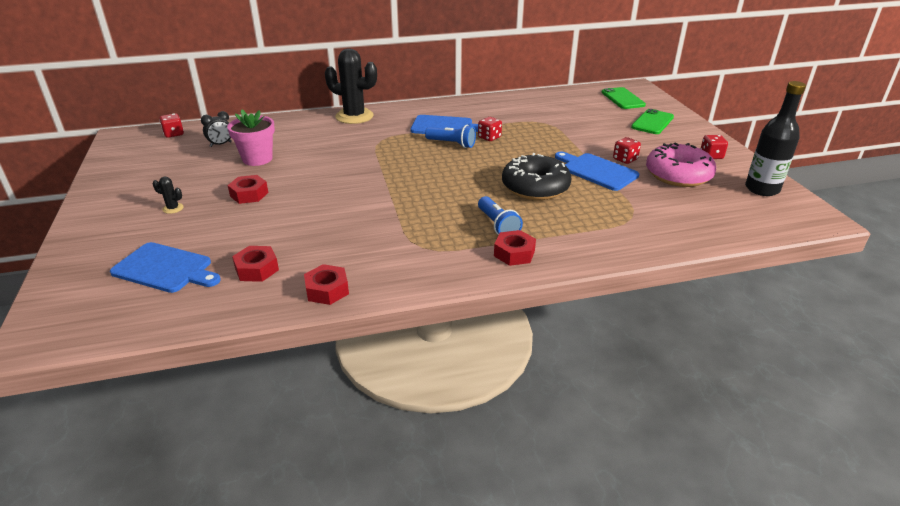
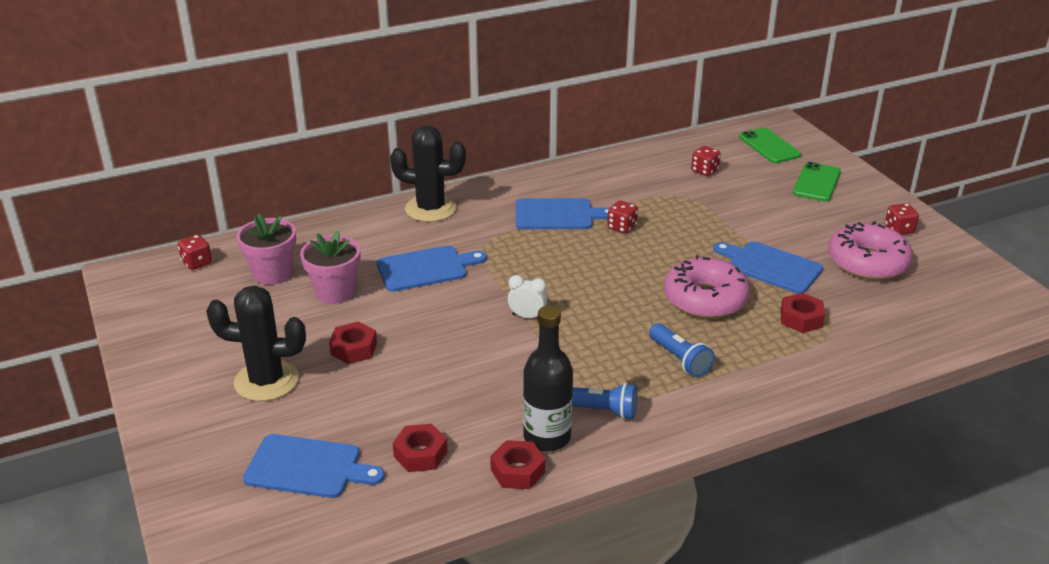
camera: 10 degrees left, 0 degrees up
(173, 208) = (266, 381): black cactus -> black cactus, size x2.47
(221, 144) = (272, 273): black clock -> pink flower pot
(331, 150) = (426, 268): none -> blue cutting board
(390, 186) = (527, 316): none -> white clock
(452, 144) = (578, 242): blue flashlight -> blue flashlight (600, 410)
(514, 253) = (712, 395): red nut -> red nut (801, 318)
(535, 187) = (705, 299): black donut -> pink donut
(625, 159) = (799, 245): red dice -> red dice (704, 171)
(762, 189) = (966, 273): black bottle -> black bottle (547, 437)

